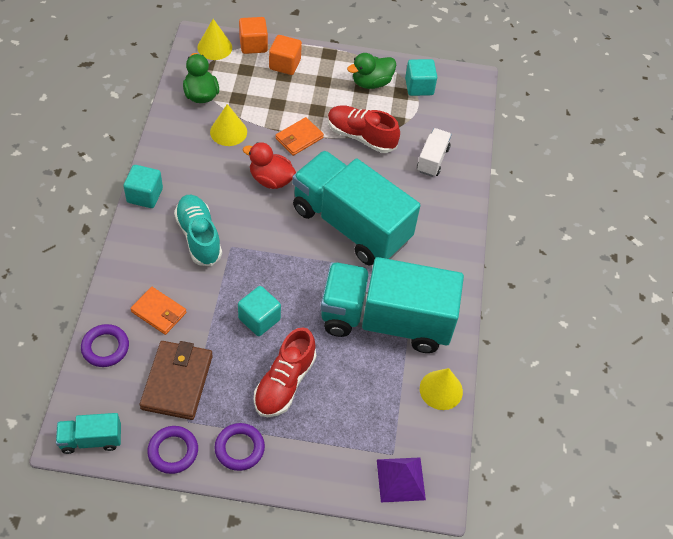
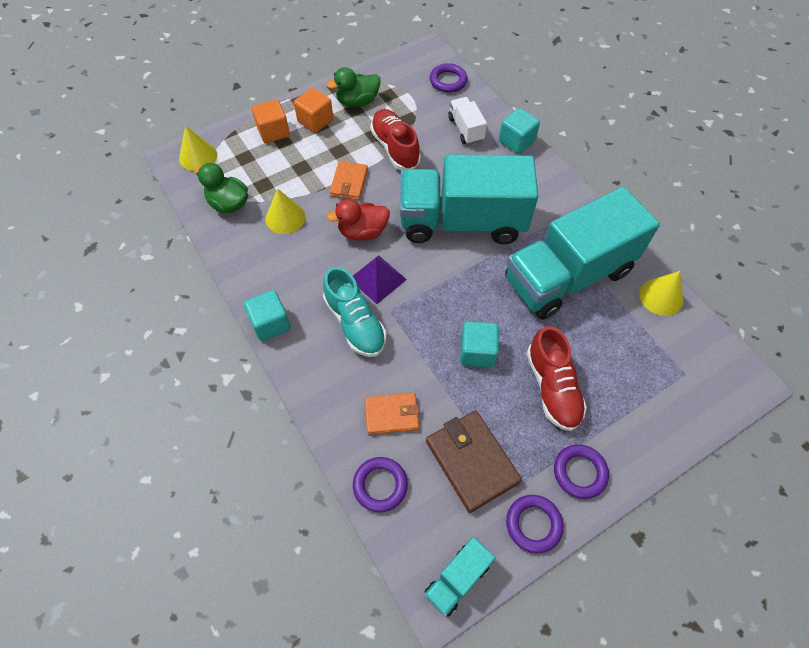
camera: 35 degrees left, 5 degrees up
(199, 237) = (355, 323): turquoise shoe -> turquoise shoe turned 150 degrees counterclockwise
(253, 45) = (230, 133): orange cube -> orange cube (315, 121)
(361, 136) = (395, 148): red shoe -> red shoe turned 75 degrees clockwise
(371, 82) = (357, 101): green duck -> green duck turned 45 degrees clockwise
(401, 479) = (712, 389): purple pyramid -> purple pyramid (377, 279)
(419, 87) = (396, 81): turquoise cube -> turquoise cube (516, 141)
(461, 113) = (448, 81): none -> purple ring

